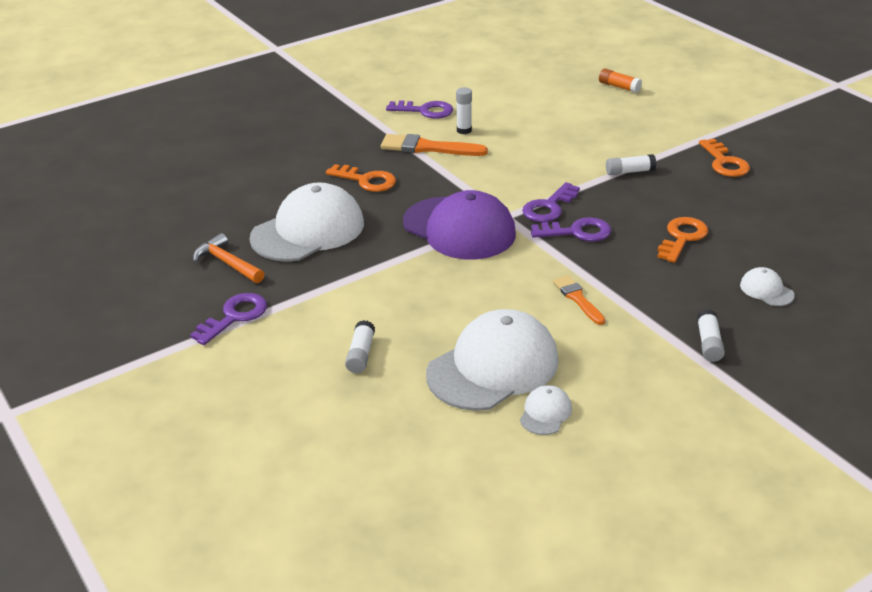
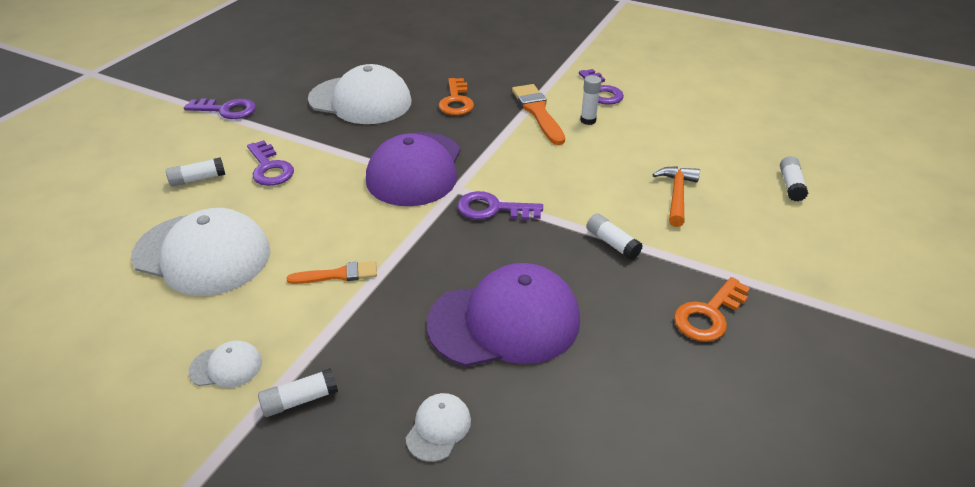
camera: 60 degrees right, 5 degrees up
(227, 263) = (294, 84): orange hammer -> orange hammer (676, 195)
(545, 413) = (140, 307): white cap -> white cap (226, 366)
(577, 232) = (460, 240): purple key -> purple key (269, 168)
(577, 299) = (338, 275): orange brush -> orange brush turned 45 degrees clockwise
(619, 87) = (790, 185): orange glue stick -> white glue stick
(682, 238) = (504, 321): orange key -> purple cap

